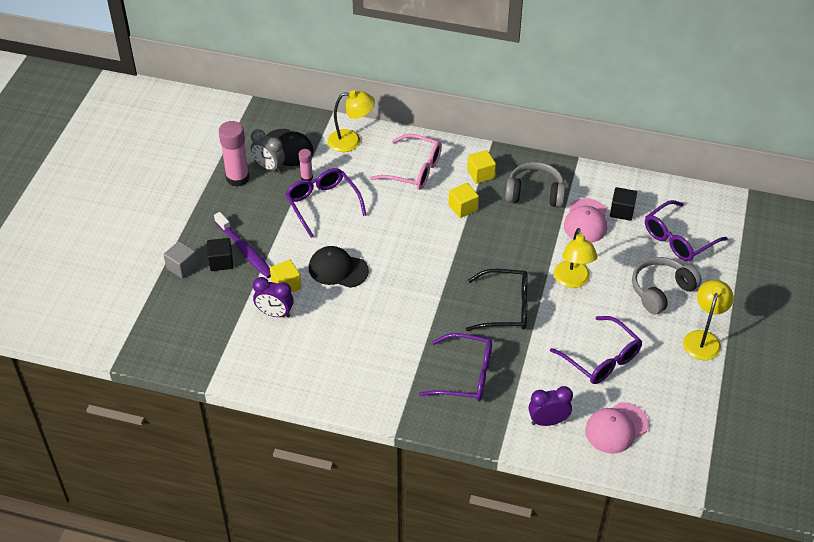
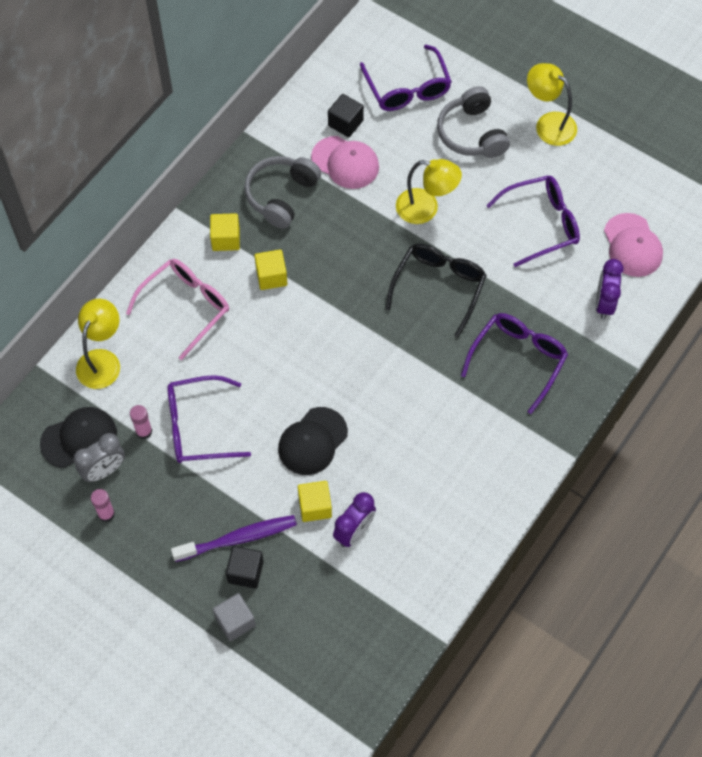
camera: 70 degrees left, 15 degrees up
(237, 178) = (106, 514): pink glue stick -> pink glue stick, size x0.52

